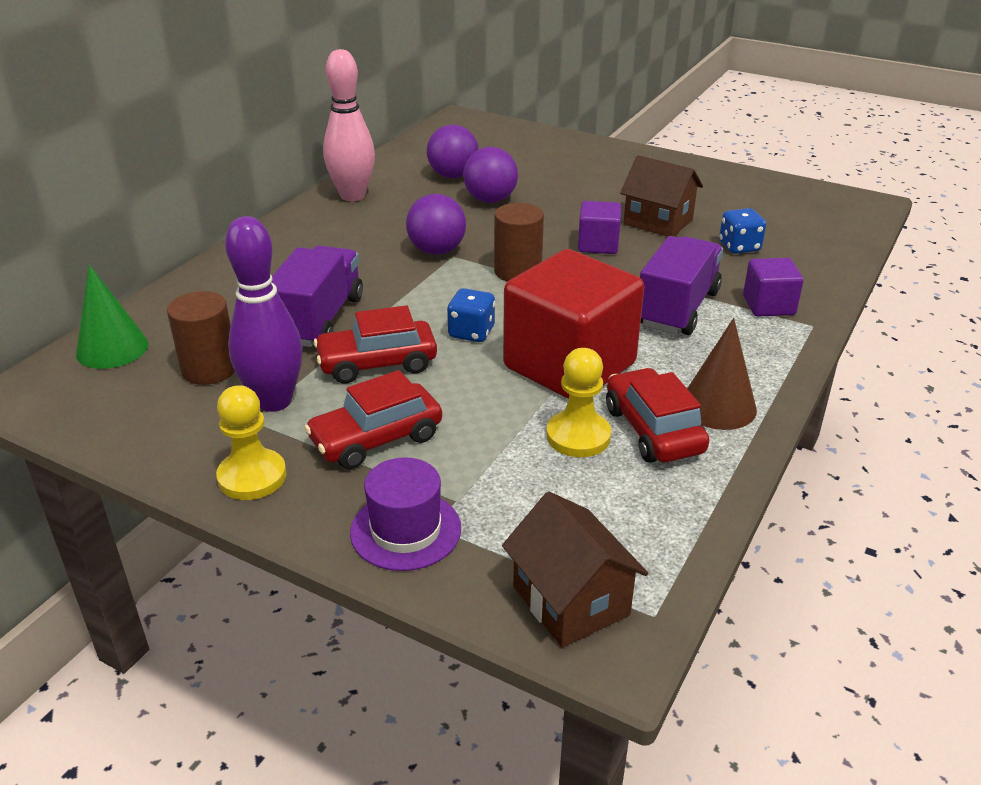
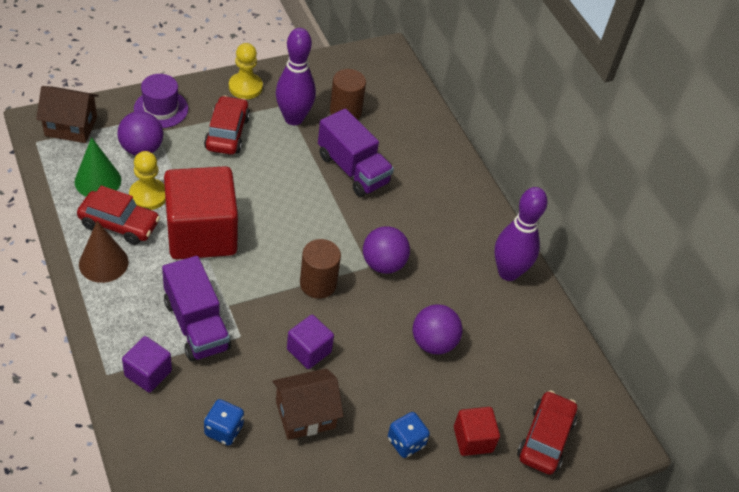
camera: 120 degrees right, 15 degrees up
(112, 348) = (400, 90): green cone -> green cone (98, 181)
(352, 196) = (508, 272): pink bowling pin -> purple bowling pin
(377, 363) = (286, 167): red car -> red car (545, 438)
(453, 176) = (496, 350): purple ball -> purple ball (141, 149)
(471, 332) = (275, 218): blue dice -> blue dice (406, 442)
(554, 159) = (473, 439): none -> red cube

